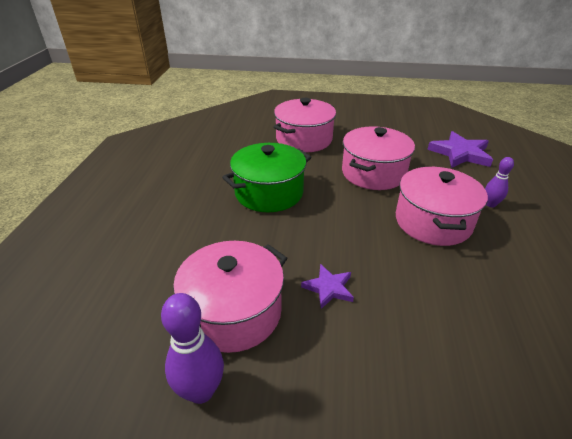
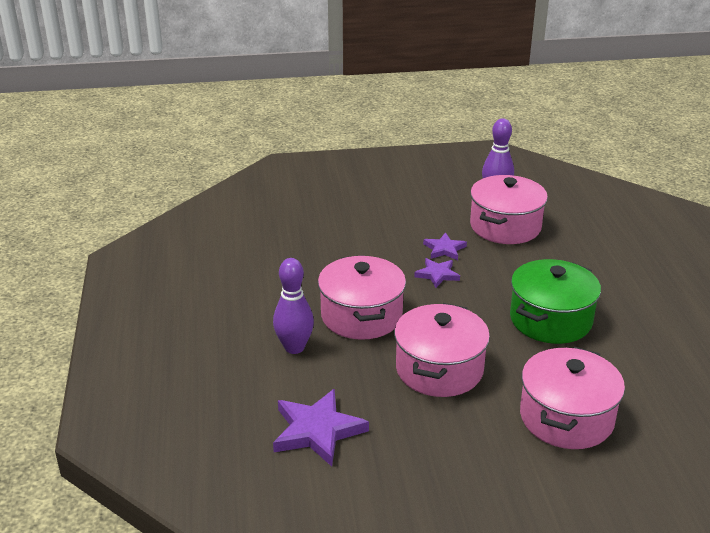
camera: 165 degrees right, 5 degrees down
(349, 253) = (437, 274): none -> purple star
(490, 204) = (294, 347): purple bowling pin -> purple bowling pin, size x1.64

